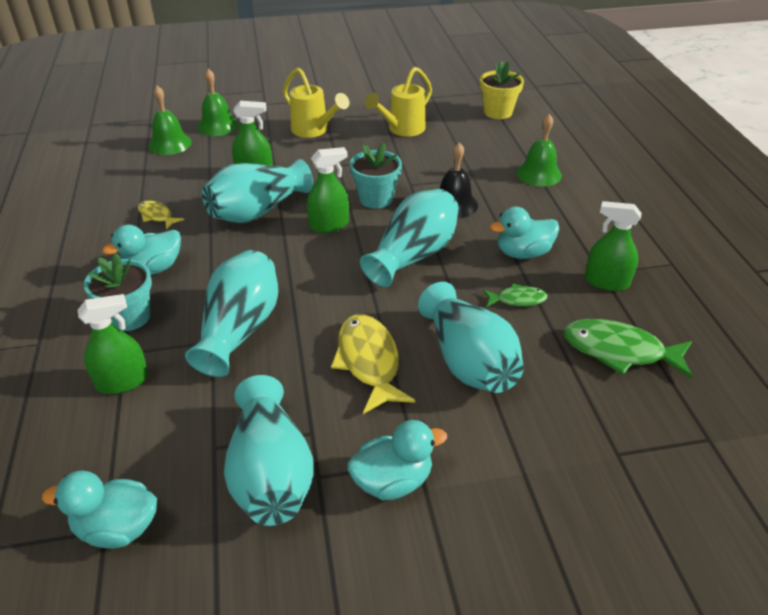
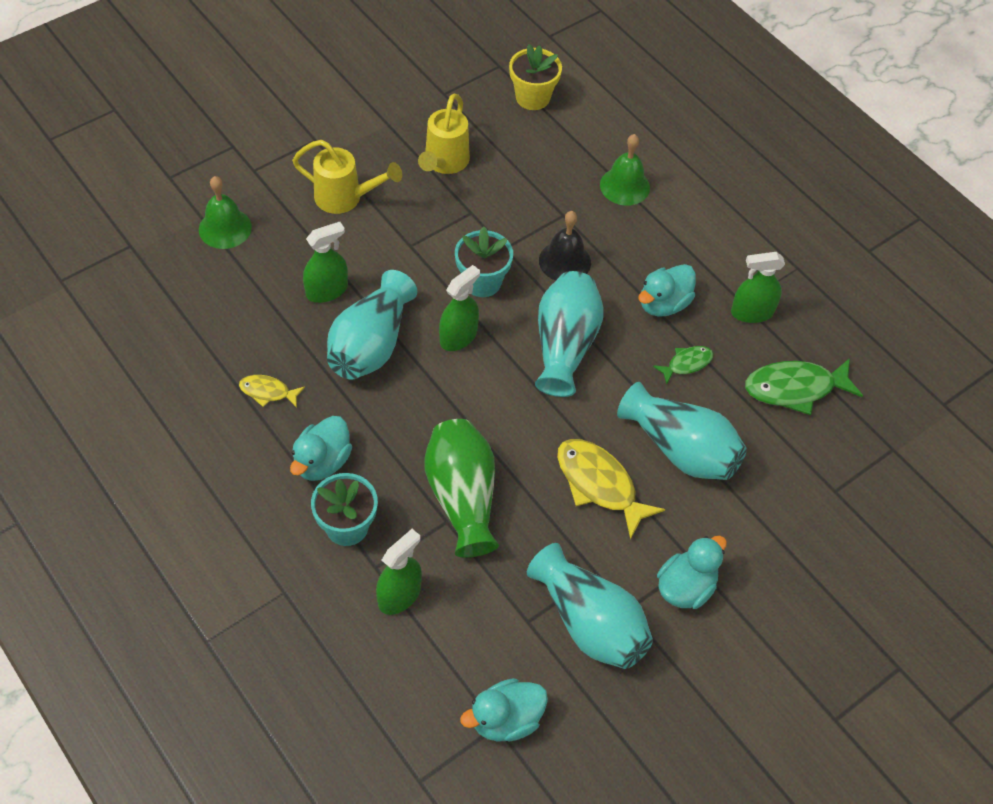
camera: 30 degrees left, 15 degrees up
(170, 144) = (191, 278): green bell -> none
(240, 329) = (462, 497): turquoise vase -> green vase

